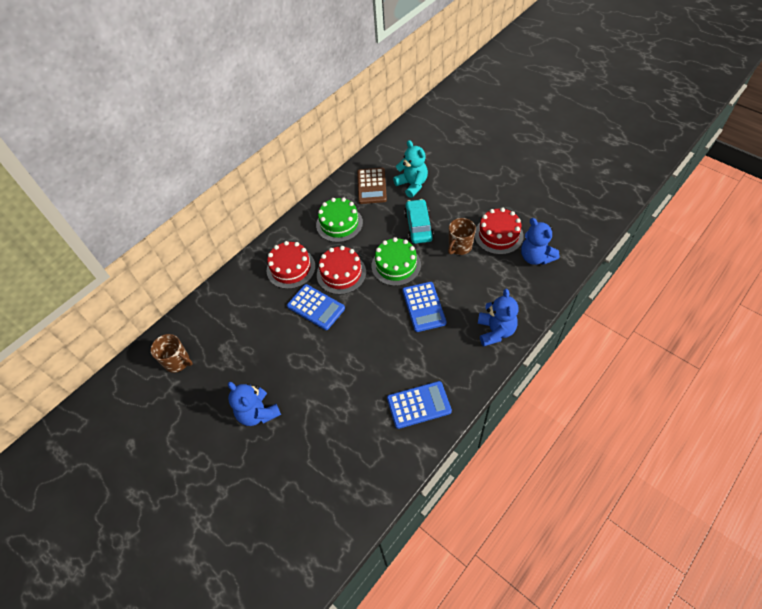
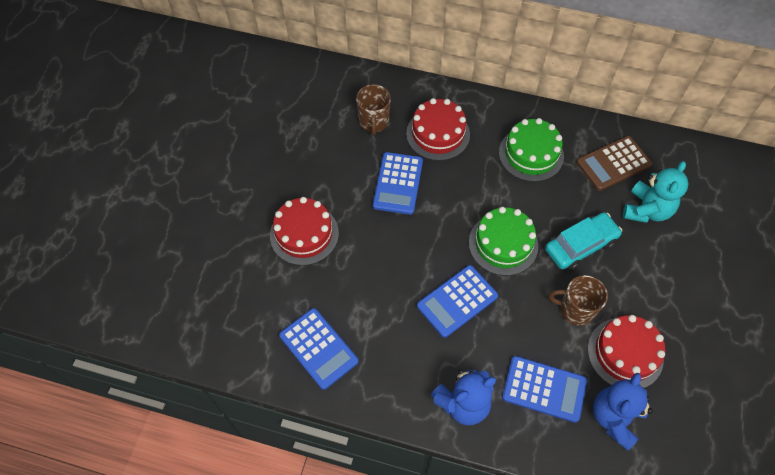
camera: 60 degrees right, 5 degrees up
(177, 362) = (271, 88): brown mug -> brown mug (374, 122)
(258, 413) = (244, 189): blue teddy bear -> none
(341, 273) = (458, 189): red cake -> red cake (304, 234)
(504, 284) = (544, 389): none -> blue calculator

